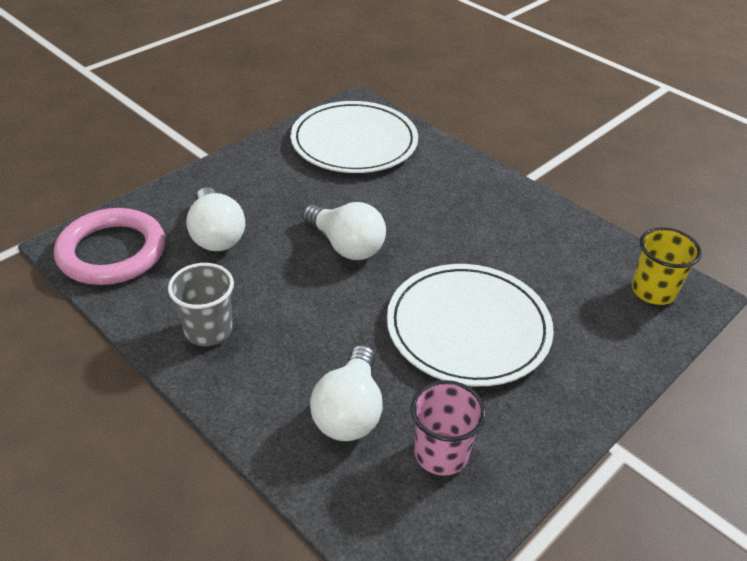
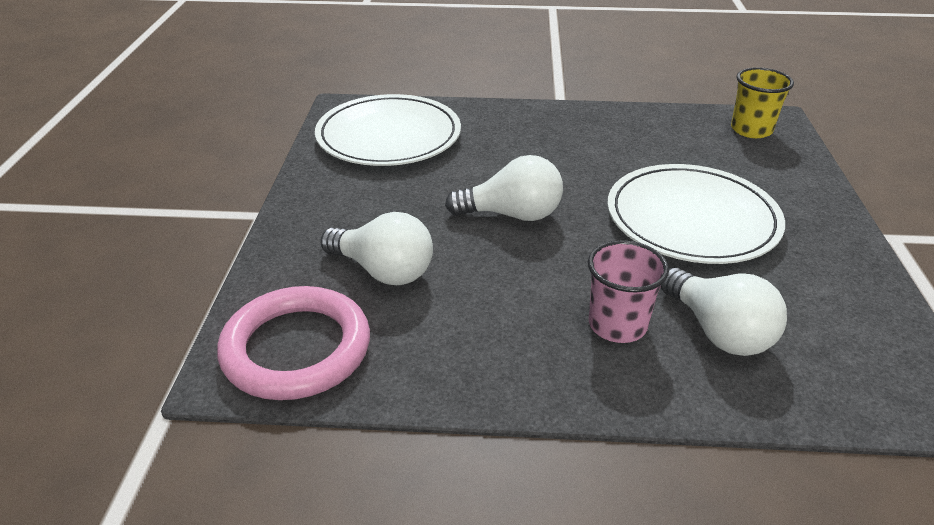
camera: 40 degrees left, 5 degrees down
(208, 330) = (508, 351): grey cup -> none
(441, 453) = (818, 313): pink cup -> pink cup (617, 325)

